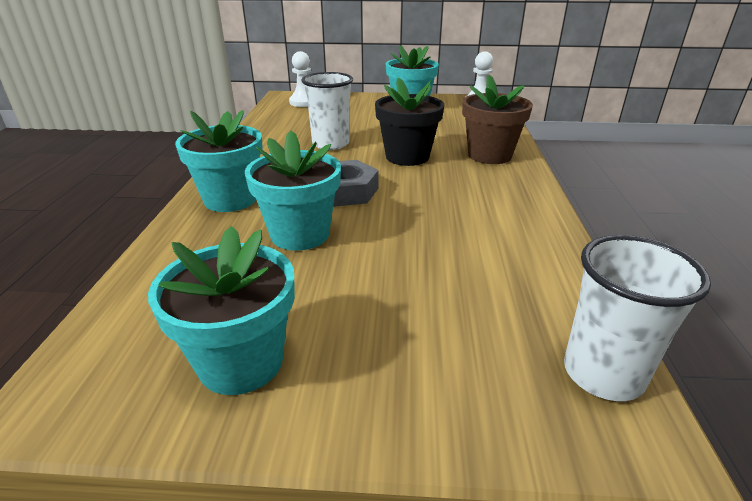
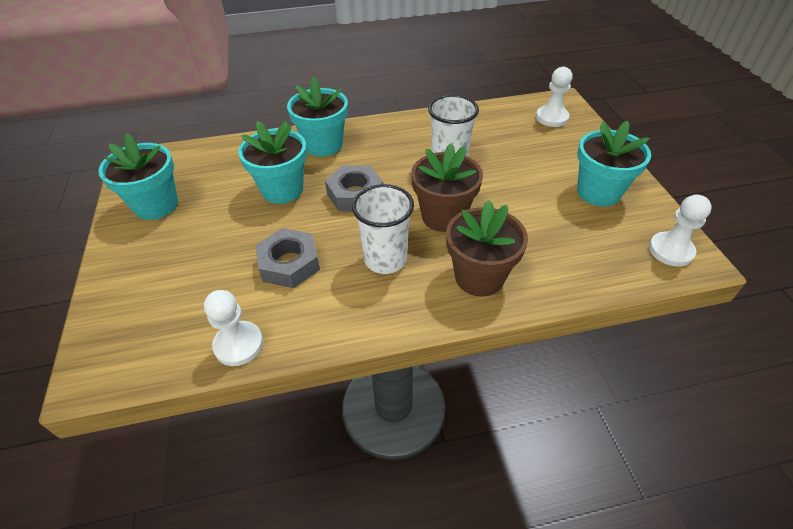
camera: 75 degrees right, 15 degrees up
(407, 157) = (443, 216): black flower pot -> brown flower pot
(443, 240) = (289, 263): none -> grey nut
(569, 282) = (238, 344): none -> white pawn
(603, 374) = (138, 360): white cup -> white cup (385, 259)

